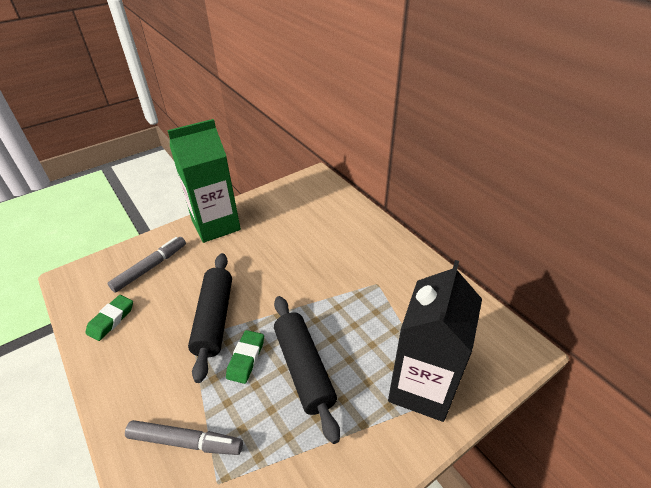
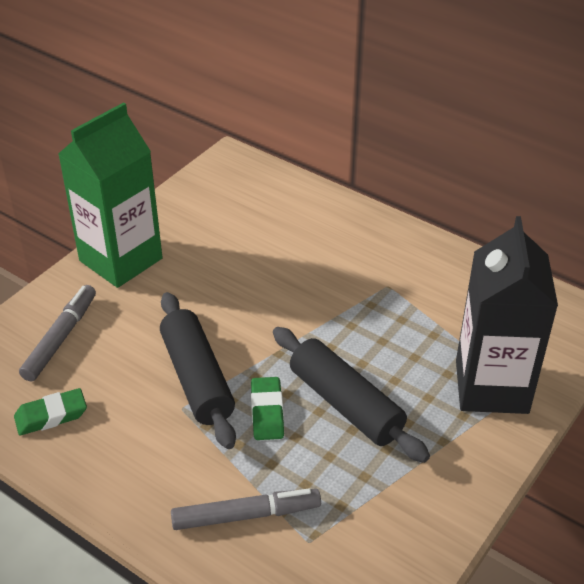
camera: 20 degrees left, 0 degrees up
(111, 320) = (51, 416): green eraser -> green eraser turned 60 degrees clockwise

